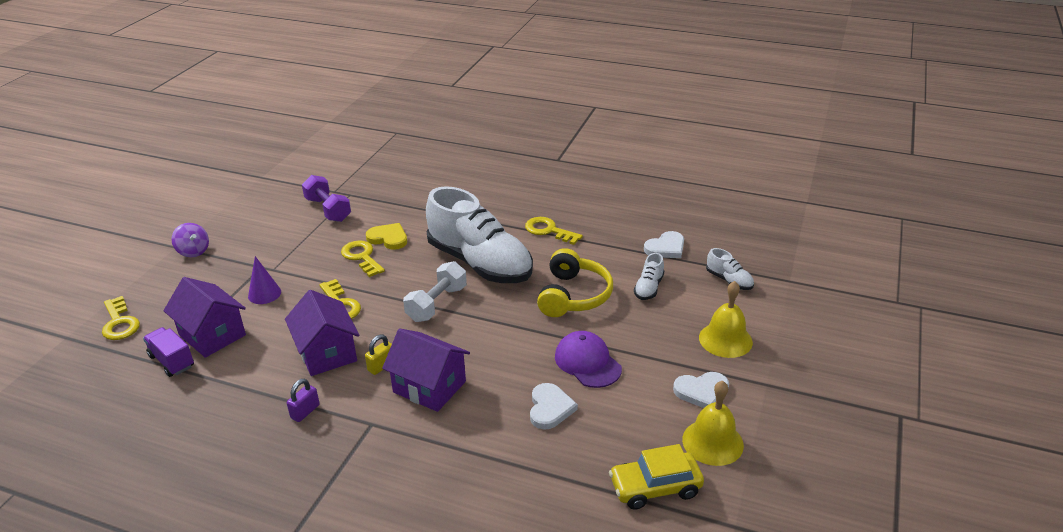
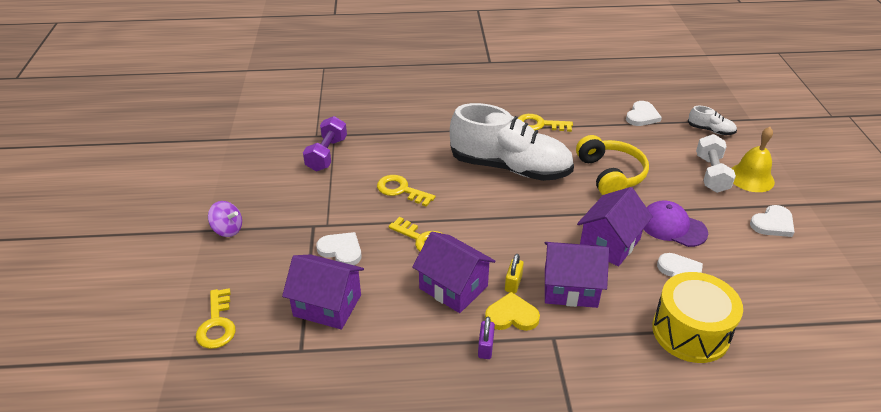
camera: 25 degrees left, 5 degrees up
(119, 323) = (217, 324): yellow key -> yellow key turned 45 degrees clockwise
(172, 361) = (311, 344): purple truck -> none
(264, 294) = (341, 250): purple cone -> white heart
(328, 210) = (327, 154): purple dumbbell -> purple dumbbell turned 75 degrees clockwise
(388, 238) = (409, 166): yellow heart -> yellow heart (511, 315)
(437, 304) = (507, 213): white dumbbell -> white dumbbell (711, 174)
(505, 463) = (690, 332): none -> yellow drum
(507, 359) = (609, 243): none -> purple house
(648, 288) = (660, 152): white shoe -> none
(655, 487) = (812, 310): yellow car -> none
(712, 442) = (816, 260): yellow bell -> none

